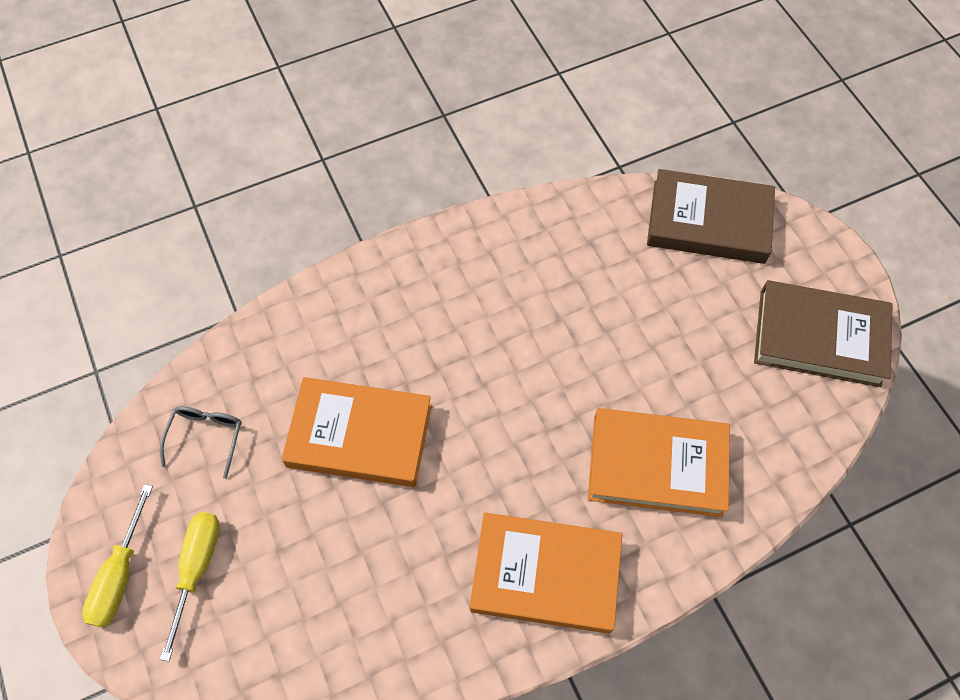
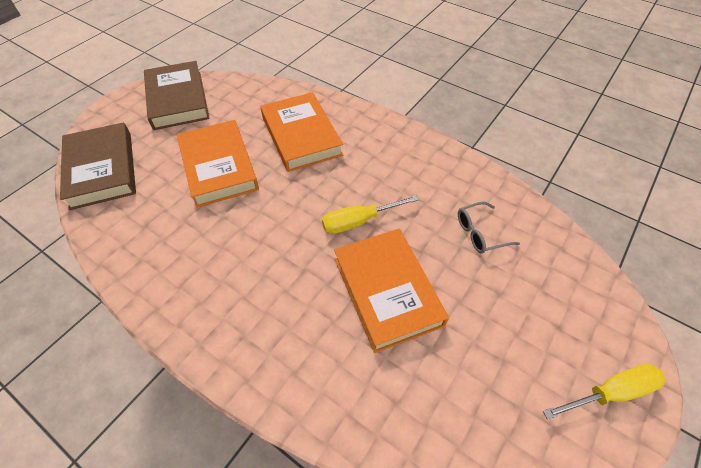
camera: 120 degrees left, 10 degrees down
(197, 568) = (556, 339): yellow screwdriver -> yellow screwdriver (358, 222)
(206, 437) = (470, 406): grey glasses -> grey glasses (480, 233)
(545, 574) = (398, 156): orange book -> orange book (218, 167)

